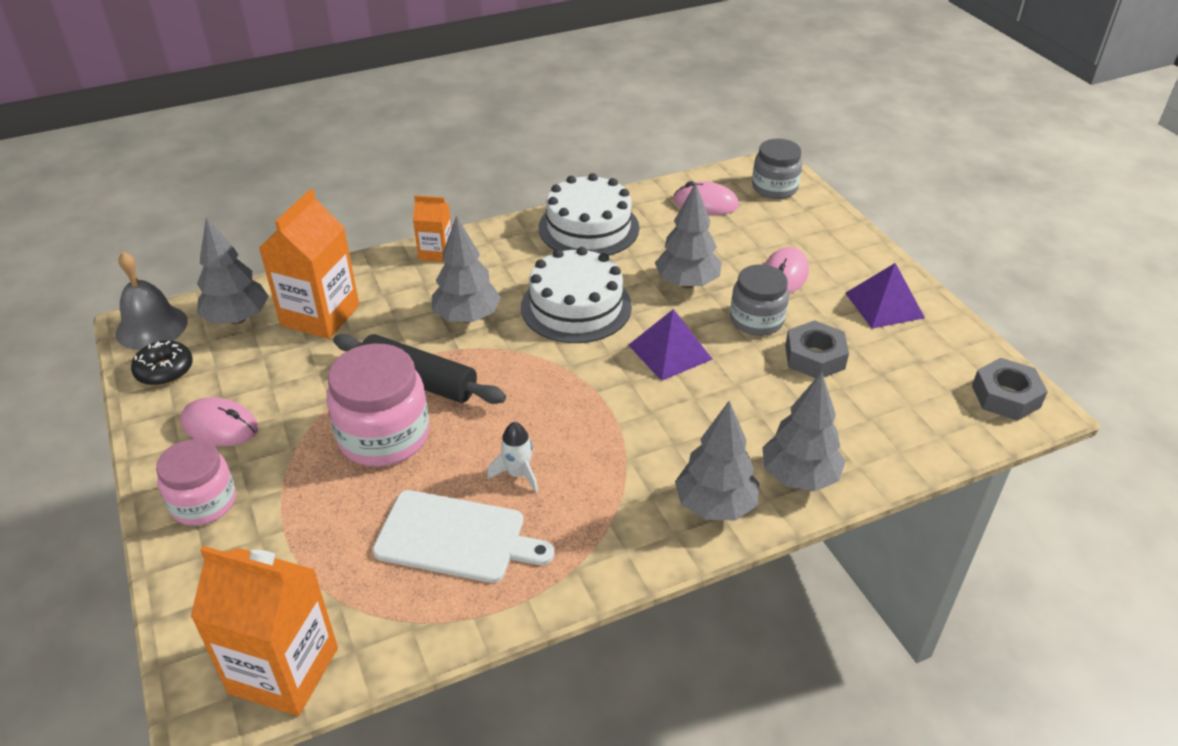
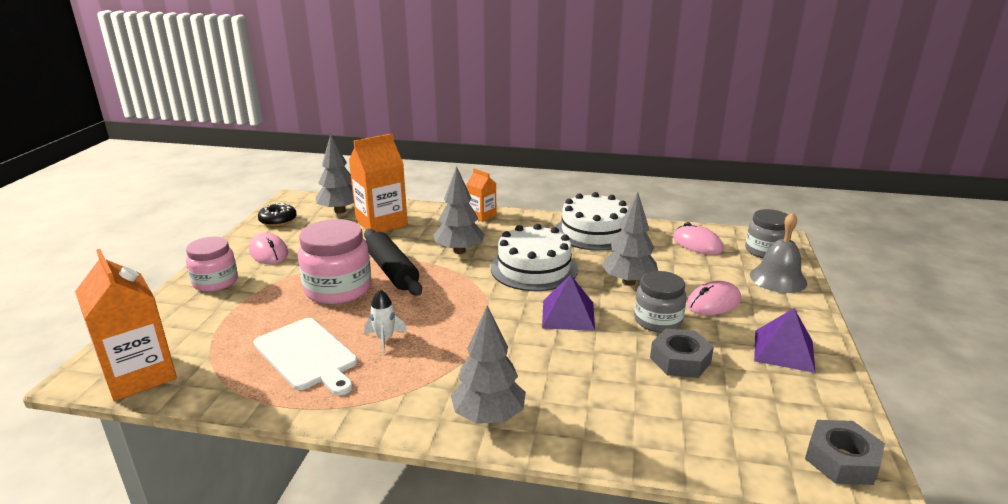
camera: 35 degrees right, 15 degrees down
(151, 327) = (297, 201): grey bell -> grey bell (778, 278)
(799, 477) = (575, 429): grey tree -> none

